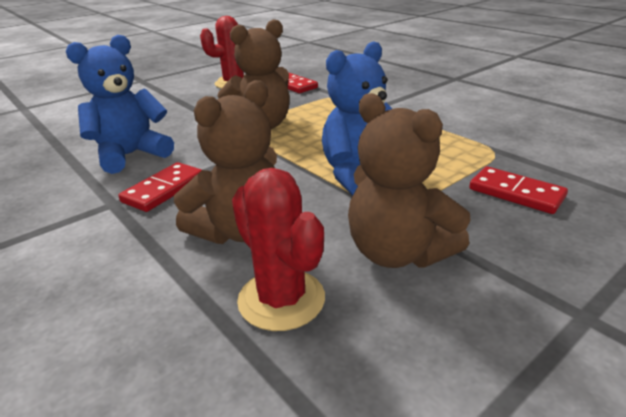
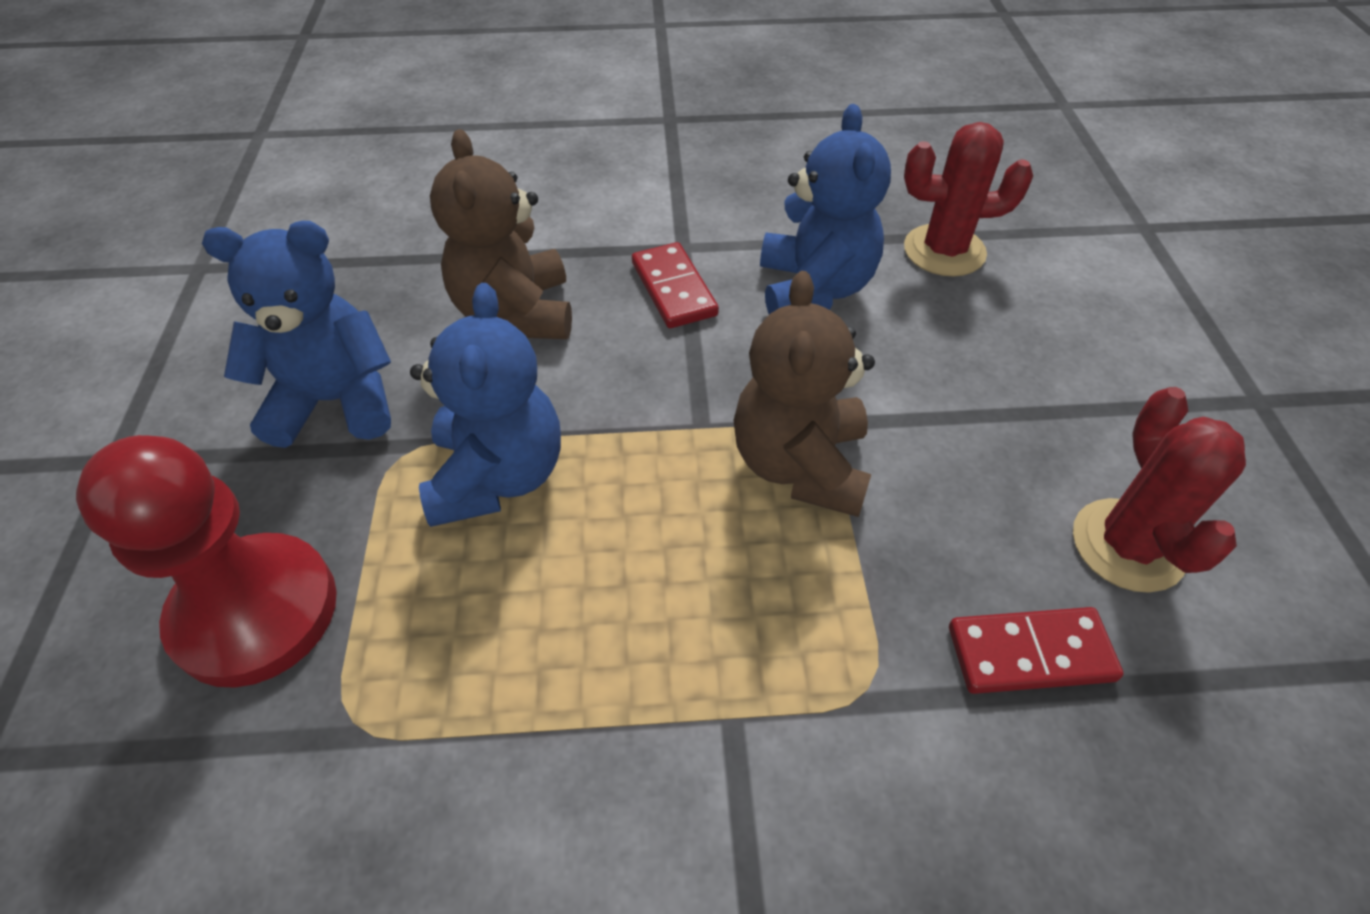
camera: 125 degrees right, 20 degrees up
(281, 299) = (390, 295): red cactus -> red cactus (944, 251)
(398, 253) = (336, 401): brown teddy bear -> blue teddy bear
(516, 193) = (255, 612): red domino -> red pawn

